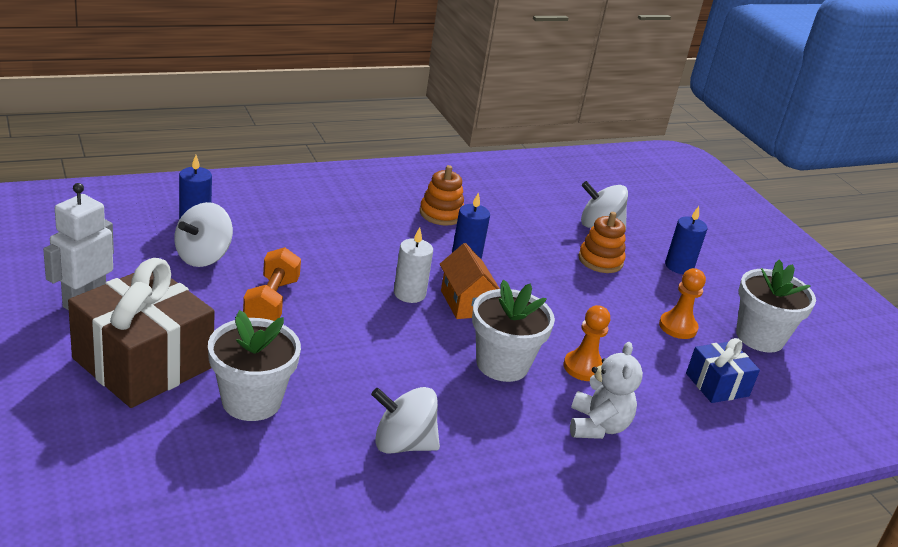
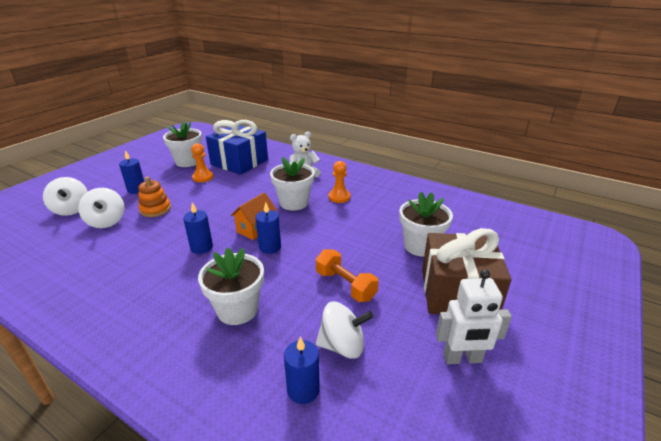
camera: 120 degrees left, 0 degrees up
(271, 302) = (345, 285): orange dumbbell -> orange dumbbell turned 75 degrees clockwise
(329, 233) = (237, 310): none -> white flower pot
(403, 444) = (379, 203): white spinning top -> white spinning top (71, 209)
(409, 294) = (270, 247): white candle -> blue candle
(441, 214) = (150, 279): orange stacking toy -> none
(583, 367) = (268, 187): orange pawn -> orange pawn (339, 197)
(717, 385) = (239, 162): blue gift -> blue gift, size x1.90

